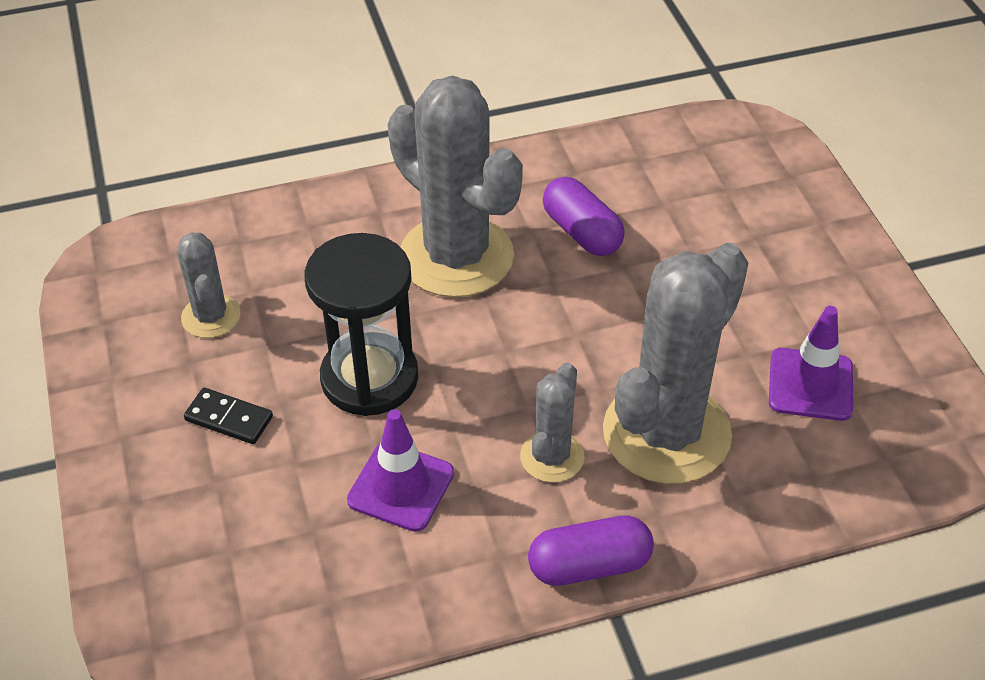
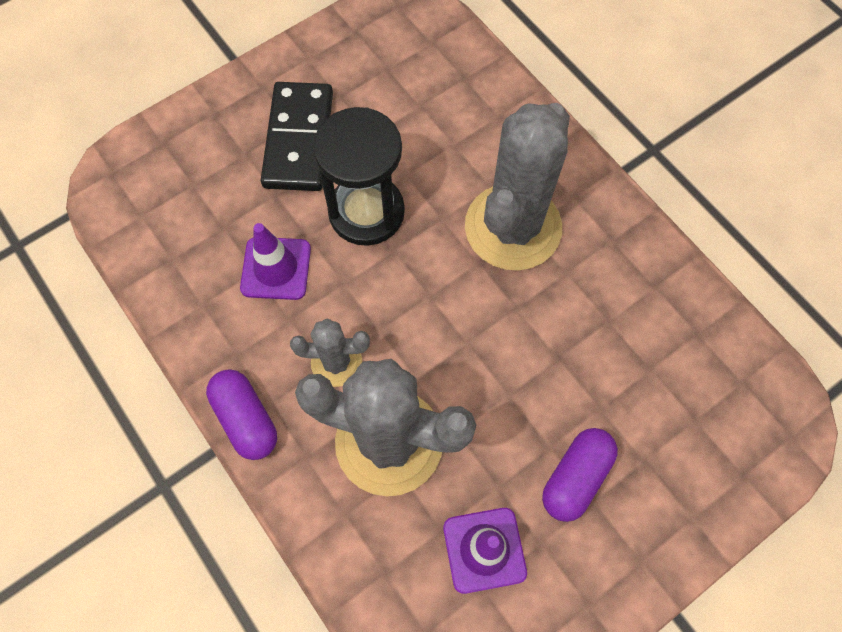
camera: 70 degrees right, 20 degrees up
(211, 316) = (385, 90): grey cactus -> none
(229, 418) = (299, 139): black domino -> black domino, size x2.01
(582, 232) = (583, 312): purple capsule -> purple capsule (575, 477)

